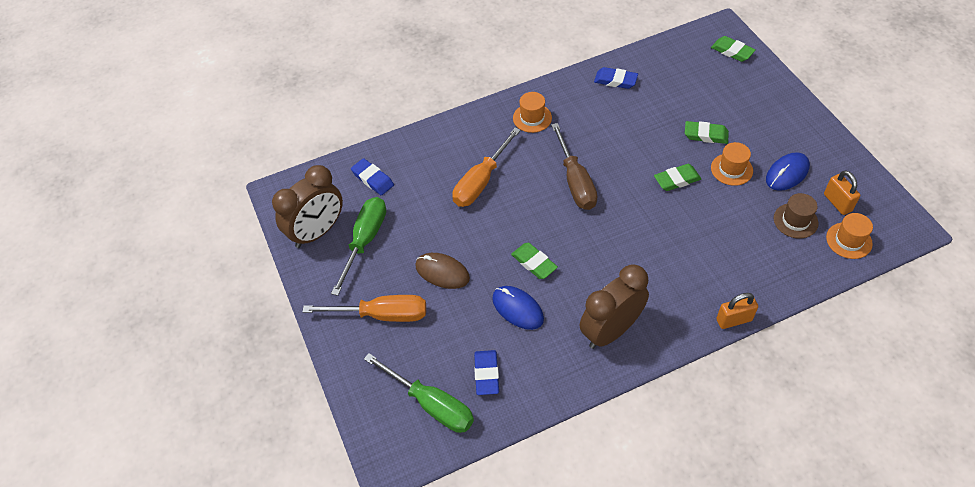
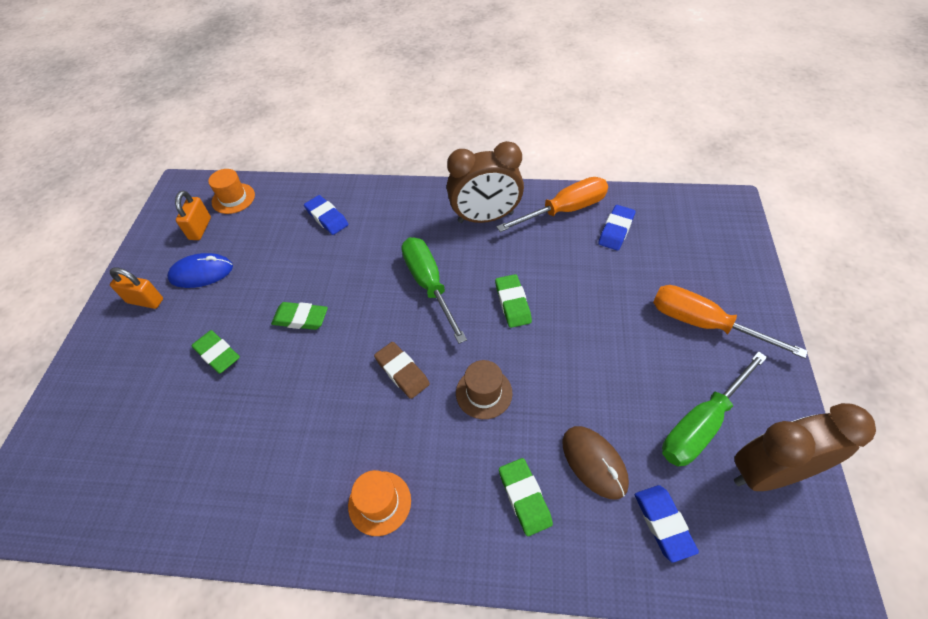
camera: 150 degrees left, 0 degrees up
(431, 404) = (677, 228): green screwdriver -> green screwdriver (429, 284)
(442, 272) = (617, 339): brown mouse -> brown mouse (594, 462)
(481, 181) = (511, 433): orange screwdriver -> orange screwdriver (564, 210)
(517, 309) = (556, 269): blue mouse -> none
(575, 181) = (402, 372): brown screwdriver -> brown eraser
(615, 80) = (222, 502): blue eraser -> blue eraser (327, 217)
(731, 169) = (240, 302): orange hat -> none
(732, 51) = (46, 458): green eraser -> green eraser (524, 497)
(734, 320) = (383, 185): orange padlock -> orange padlock (145, 301)
(795, 221) = (250, 231): brown hat -> brown hat (484, 393)

